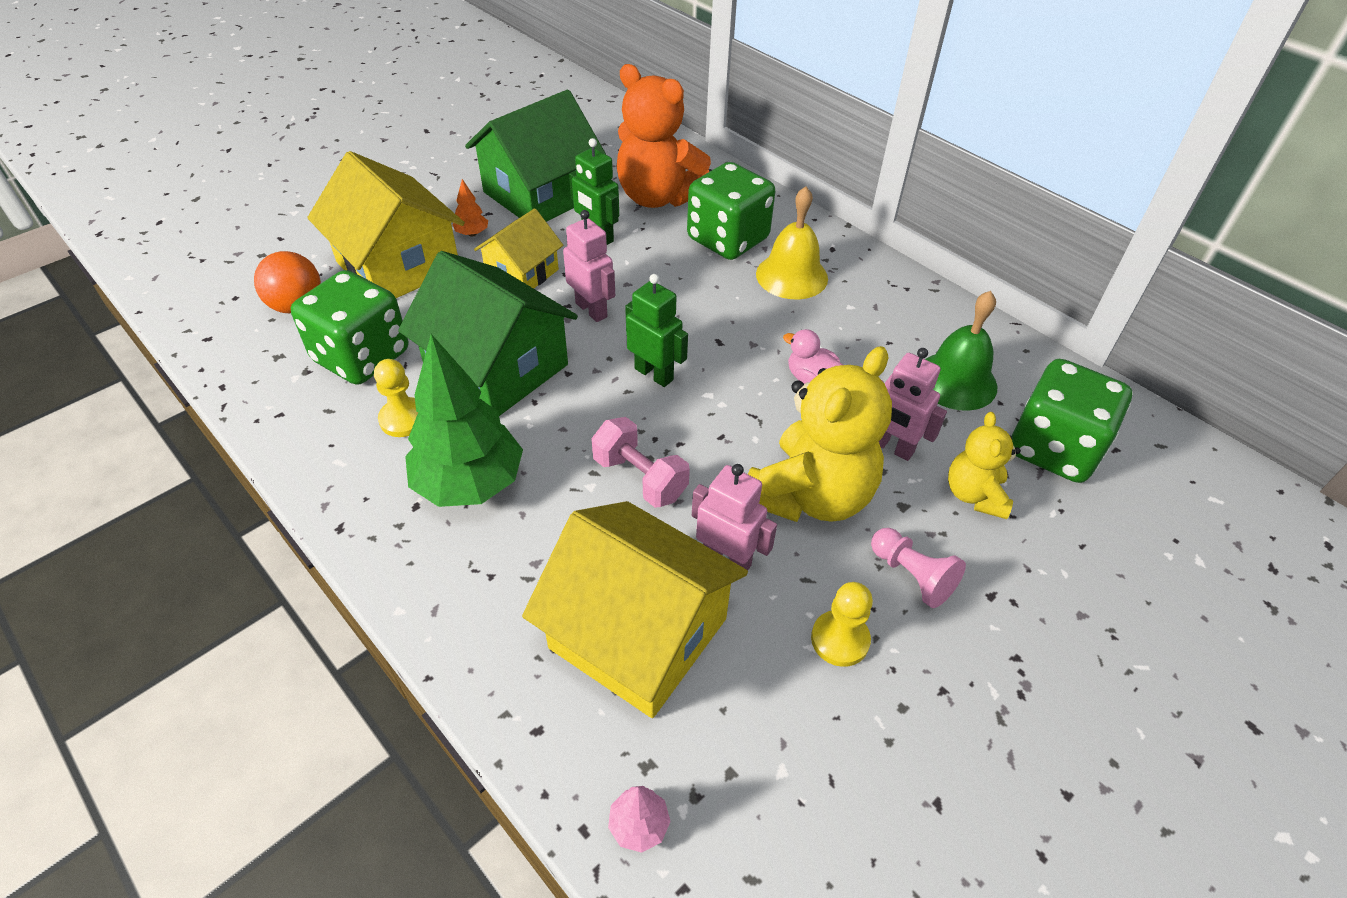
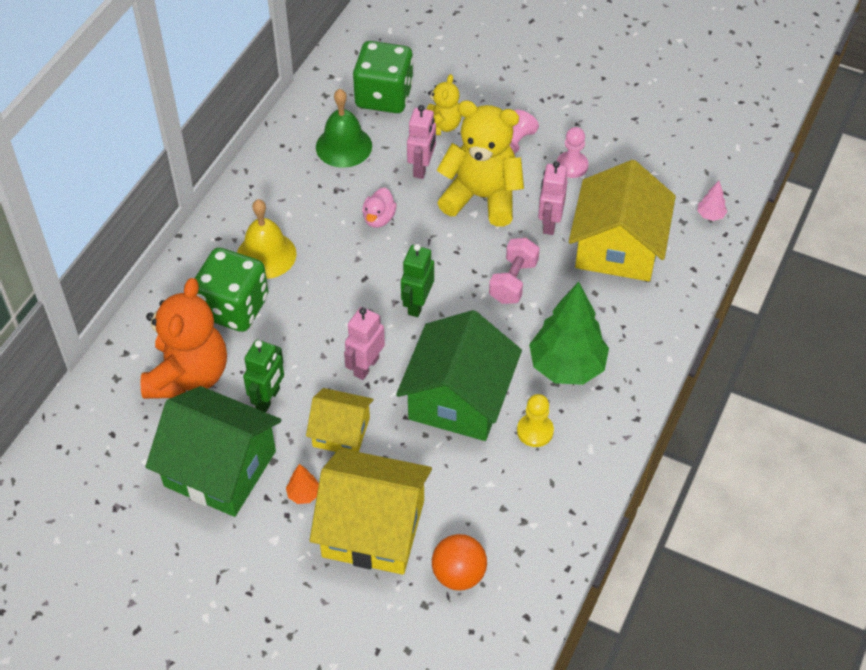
camera: 110 degrees left, 5 degrees up
(361, 356) = (490, 492): green dice -> none
(398, 265) = (373, 528): yellow house -> yellow house turned 75 degrees clockwise
(840, 639) = (572, 166): yellow pawn -> pink pawn
(974, 495) = (441, 126): yellow teddy bear -> yellow teddy bear turned 60 degrees counterclockwise

